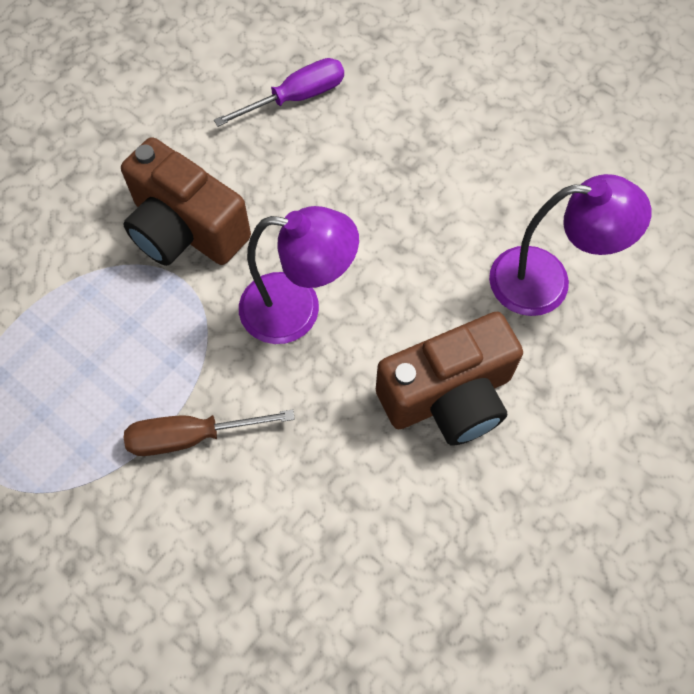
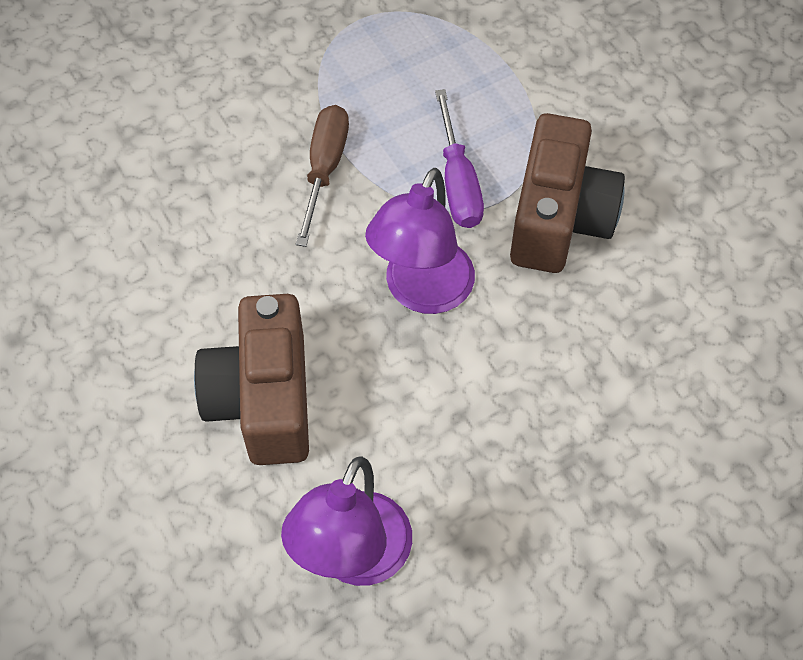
camera: 110 degrees right, 5 degrees down
(185, 229) = (559, 218): brown camera -> brown camera turned 135 degrees clockwise
(296, 97) = (712, 376): purple screwdriver -> purple screwdriver (458, 182)

